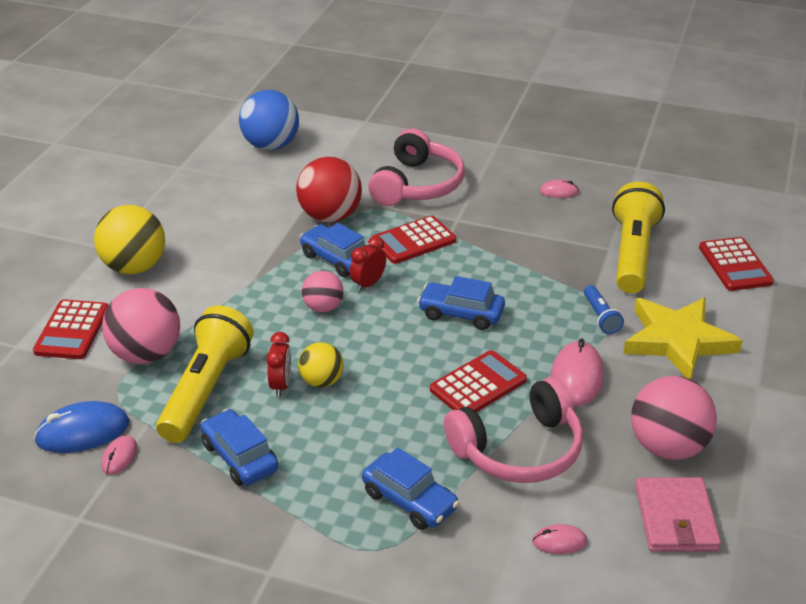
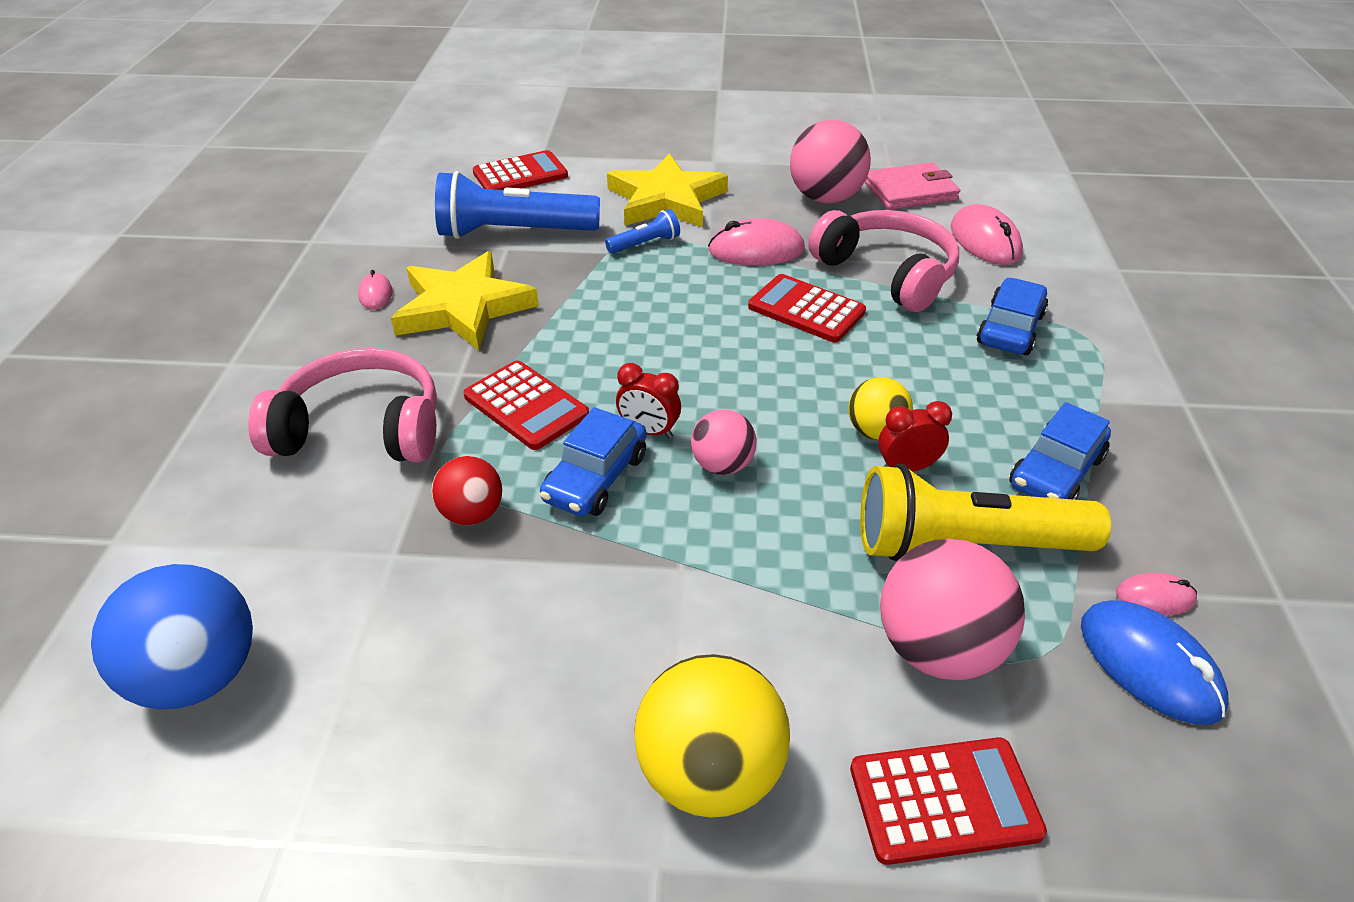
camera: 105 degrees left, 5 degrees up
(330, 216) = (472, 514): red ball -> red ball, size x0.58
(461, 313) = (681, 339): blue car -> none
(531, 225) = (463, 307): none -> yellow star
(559, 541) = (985, 241): pink mouse -> pink mouse, size x1.86
(633, 253) = (513, 232): yellow flashlight -> blue flashlight

